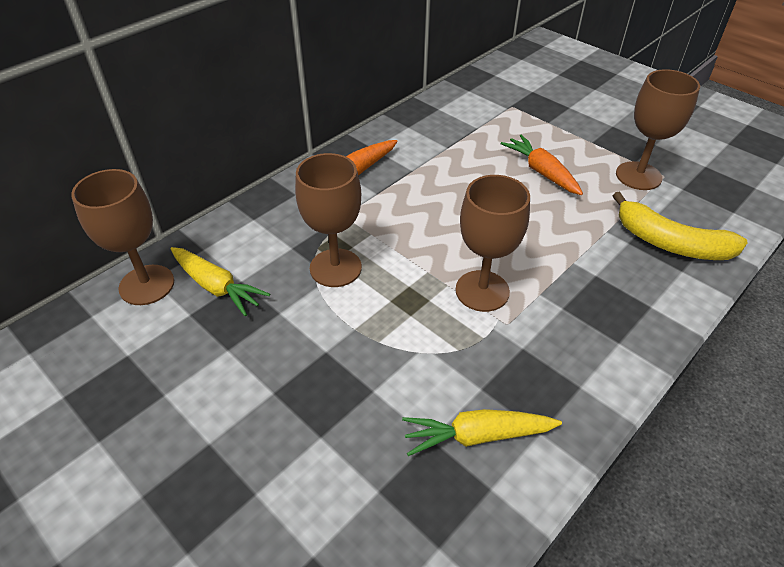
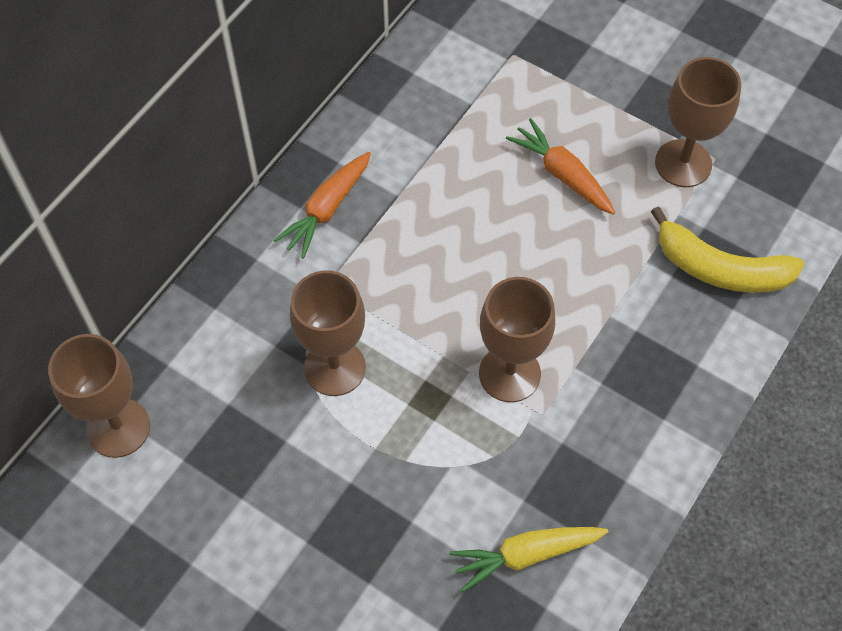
camera: 10 degrees left, 15 degrees up
(216, 287) = (202, 417): yellow carrot -> none

